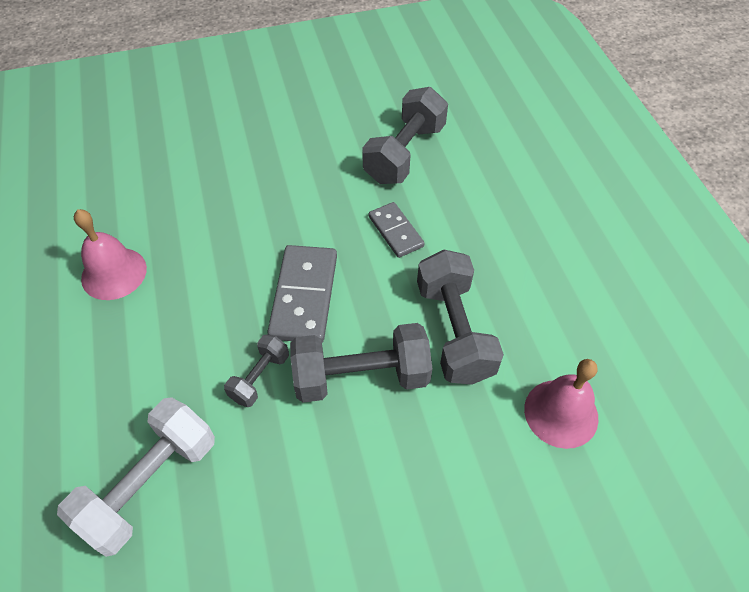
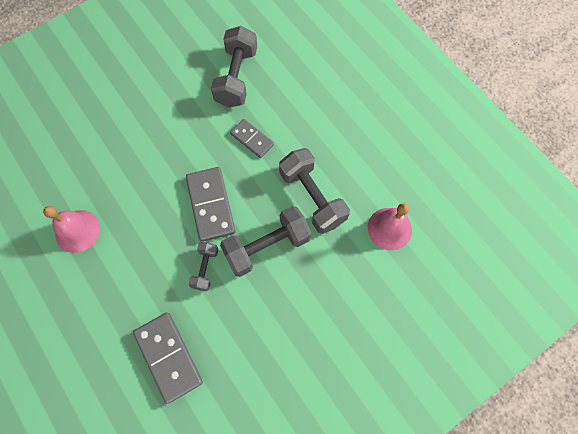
camera: 20 degrees left, 15 degrees up
(150, 484) = (168, 357): white dumbbell -> grey domino

